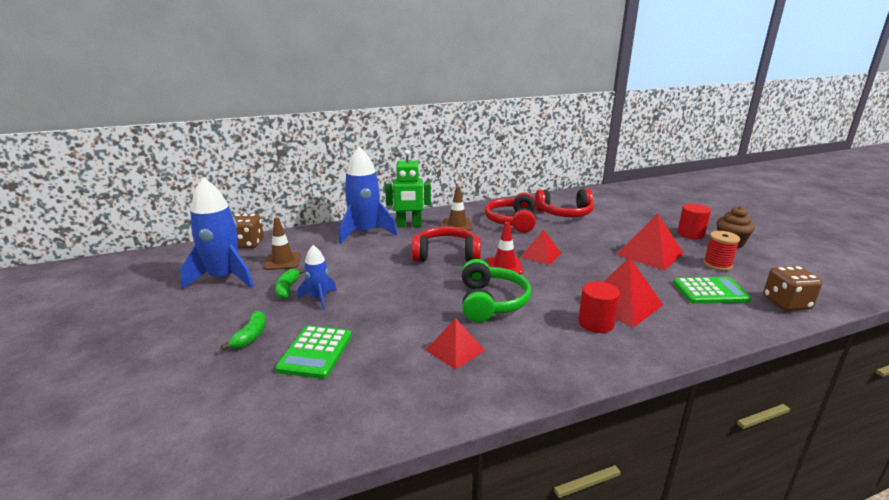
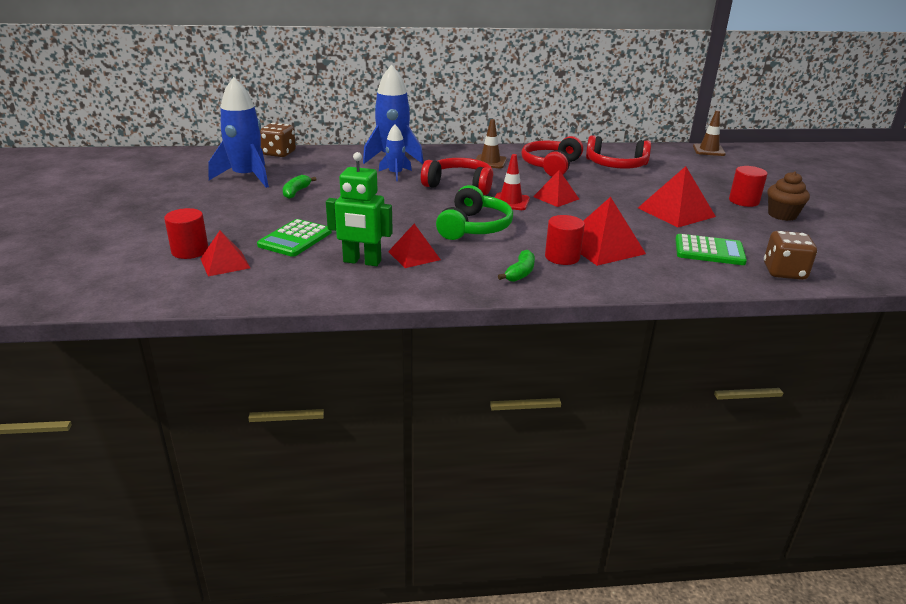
camera: 15 degrees right, 5 degrees up
(195, 396) = (190, 251): none -> red cylinder
(247, 406) = (225, 263): none -> red pyramid
(250, 336) = (249, 221): green banana -> green banana (520, 273)
(282, 261) = (303, 171): brown traffic cone -> brown traffic cone (708, 150)
(319, 299) = (319, 203): blue rocket -> blue rocket (395, 174)
(409, 225) = (440, 156): green robot -> green robot (362, 262)
(717, 264) = (744, 231): red spool -> none

